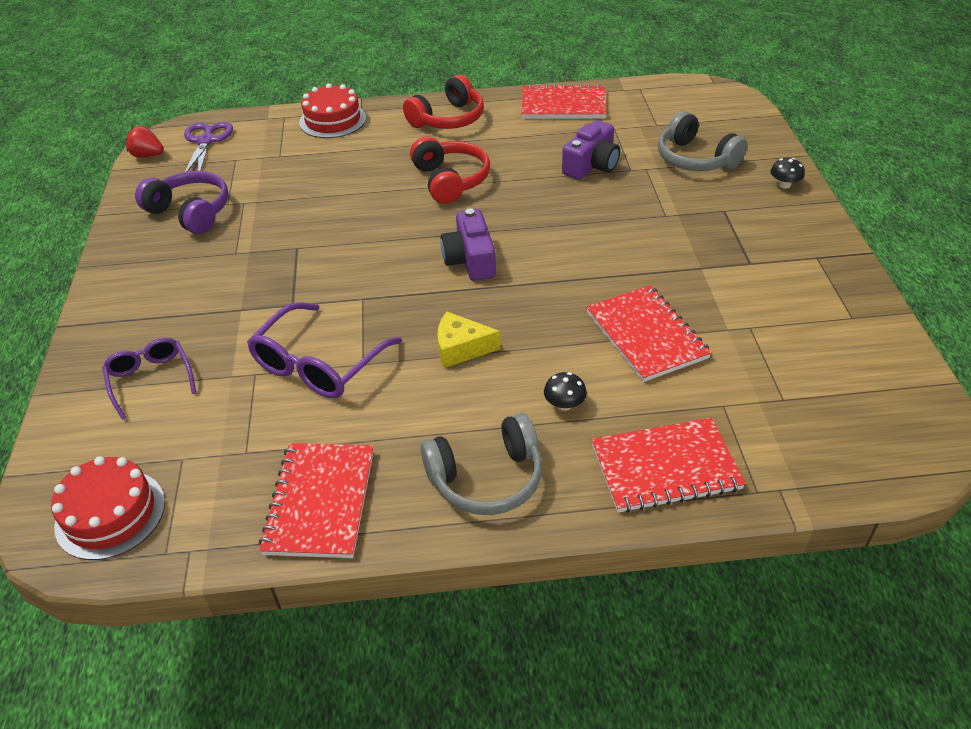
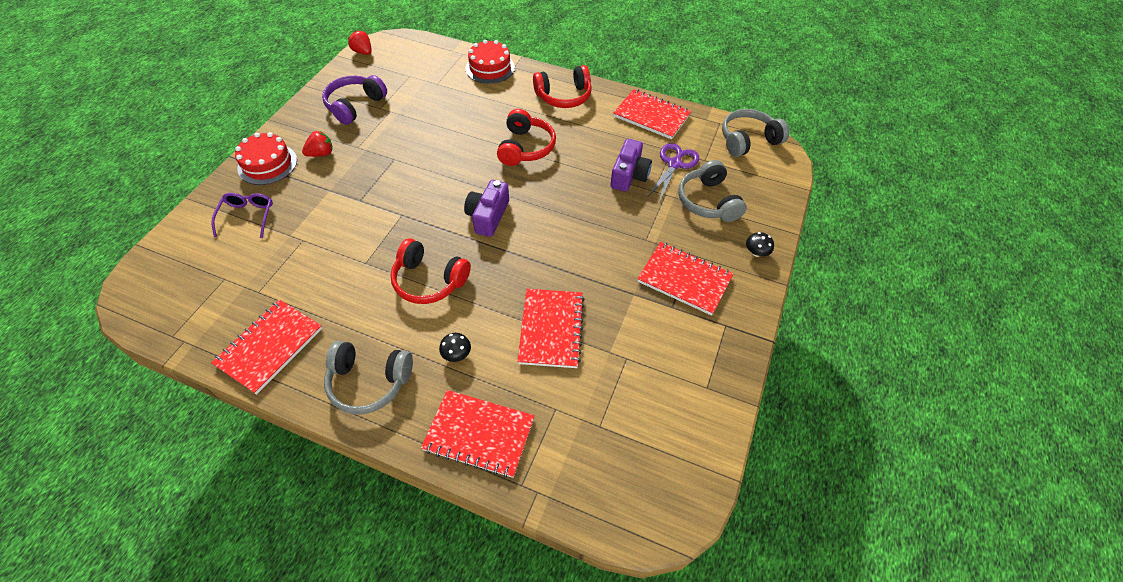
camera: 25 degrees right, 10 degrees up
(110, 514) = (165, 296): red cake -> red cake (267, 164)
(190, 212) = (355, 105): purple headphones -> purple headphones turned 120 degrees counterclockwise
(192, 276) = (321, 154): none -> red strawberry
(206, 141) = (403, 54): purple scissors -> purple scissors (674, 164)
(319, 363) = (342, 250): purple glasses -> none
(461, 348) = (429, 280): yellow cheese -> red headphones
(591, 165) = (629, 175): purple camera -> purple camera turned 45 degrees counterclockwise
(683, 93) = (748, 140): none -> grey headphones
(738, 234) = (684, 279): none -> red notebook

